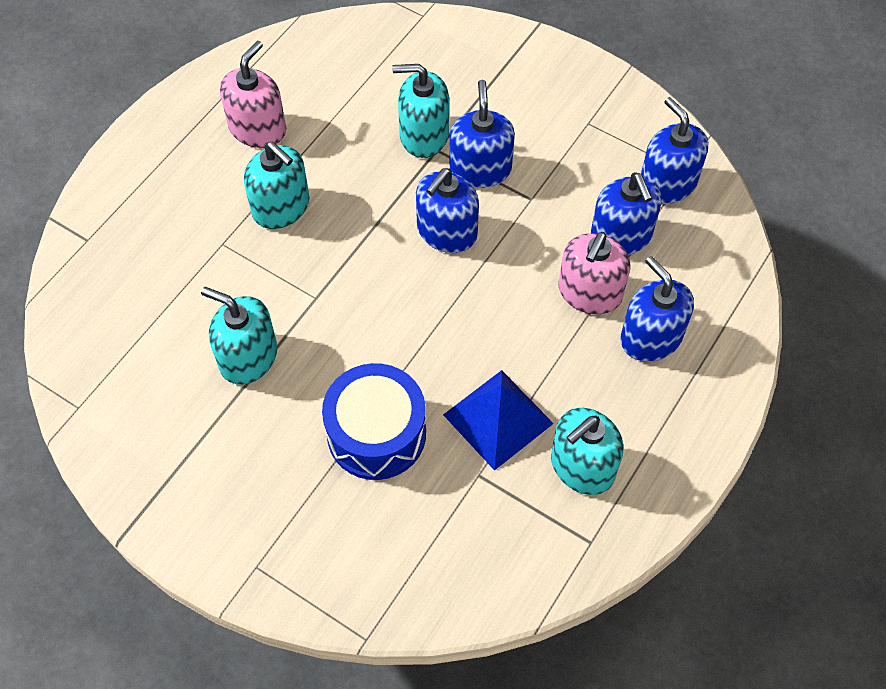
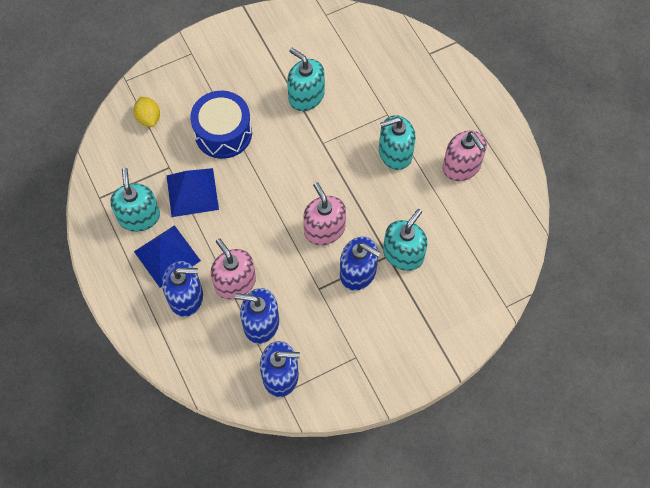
camera: 120 degrees right, 5 degrees up
(248, 357) = (306, 96): turquoise soap dispenser -> turquoise soap dispenser turned 105 degrees counterclockwise
(414, 556) = (149, 118): none -> yellow lemon
(446, 232) = (324, 229): blue soap dispenser -> pink soap dispenser
(612, 394) = (167, 256): none -> blue pyramid

